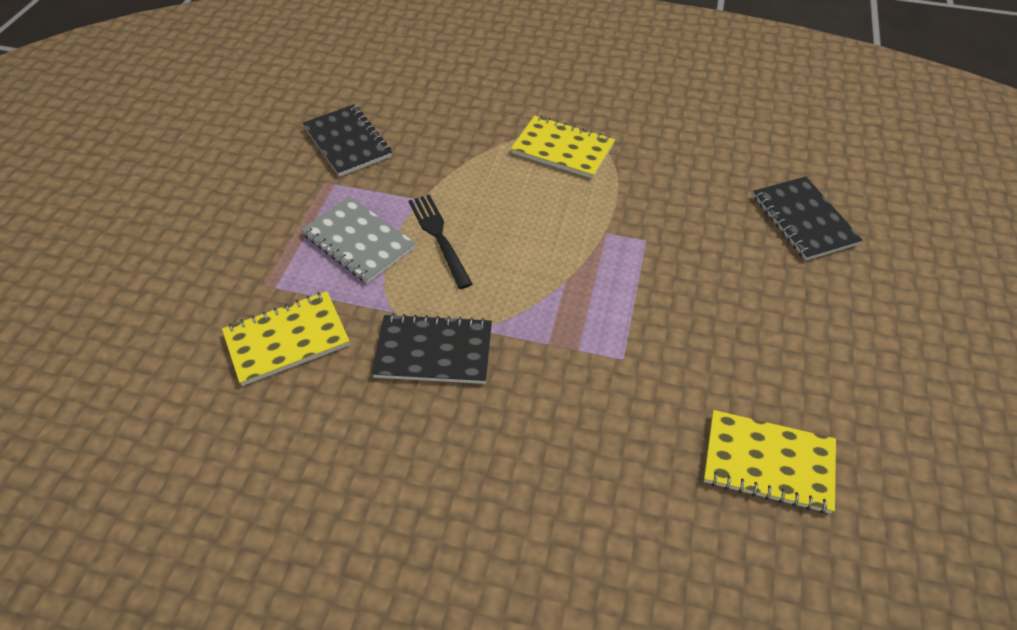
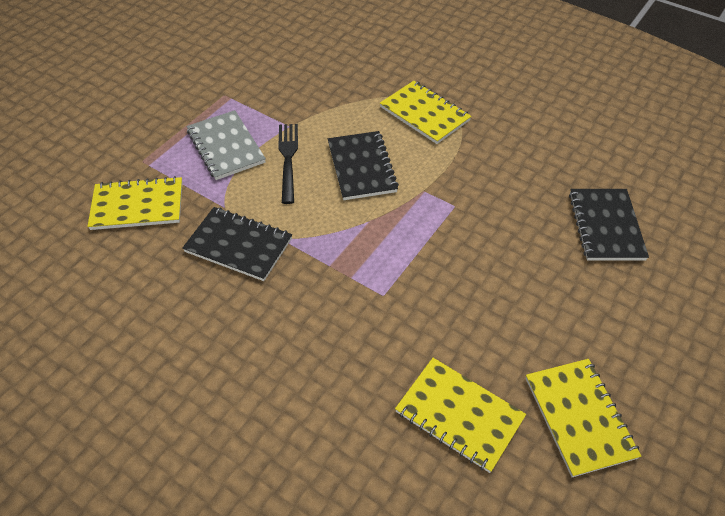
camera: 20 degrees right, 0 degrees up
(347, 142) = (256, 68): black notebook -> black notebook (361, 167)
(882, 424) = (579, 417): none -> yellow notebook

